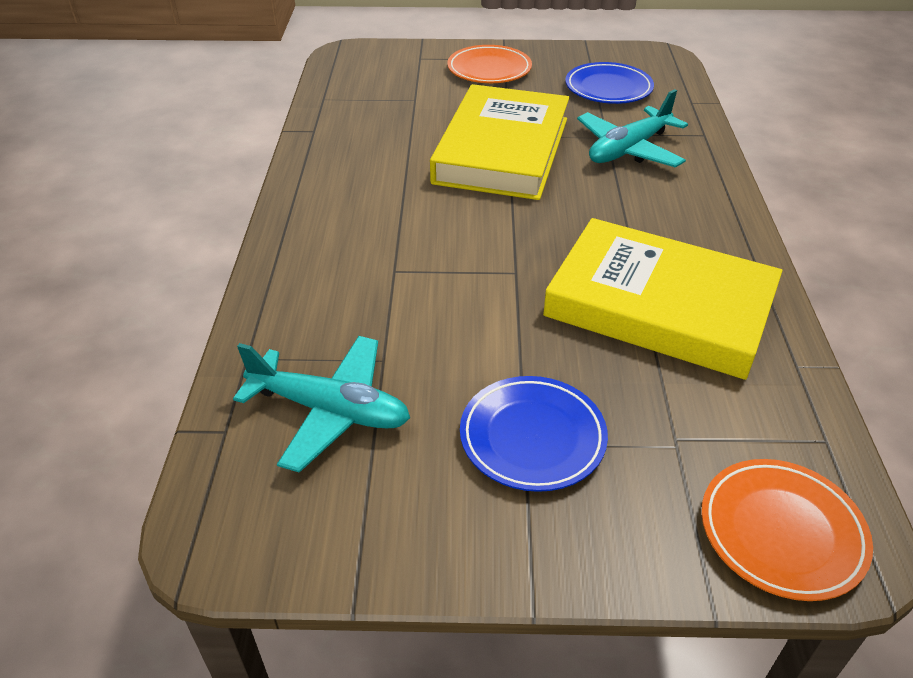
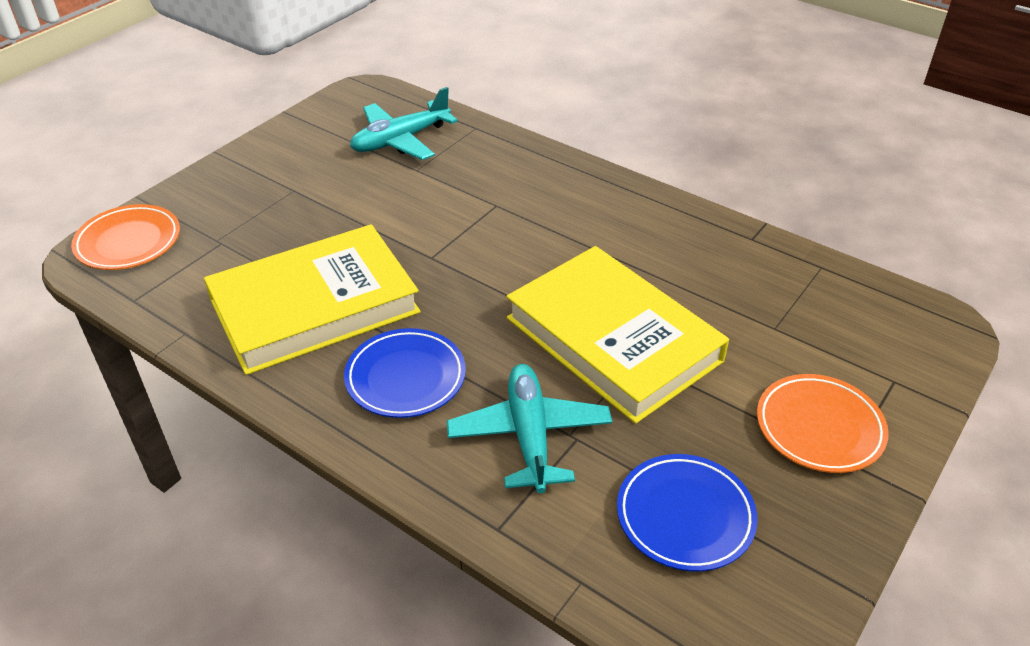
camera: 125 degrees right, 0 degrees up
(532, 437) = (294, 194): blue plate -> blue plate (405, 377)

